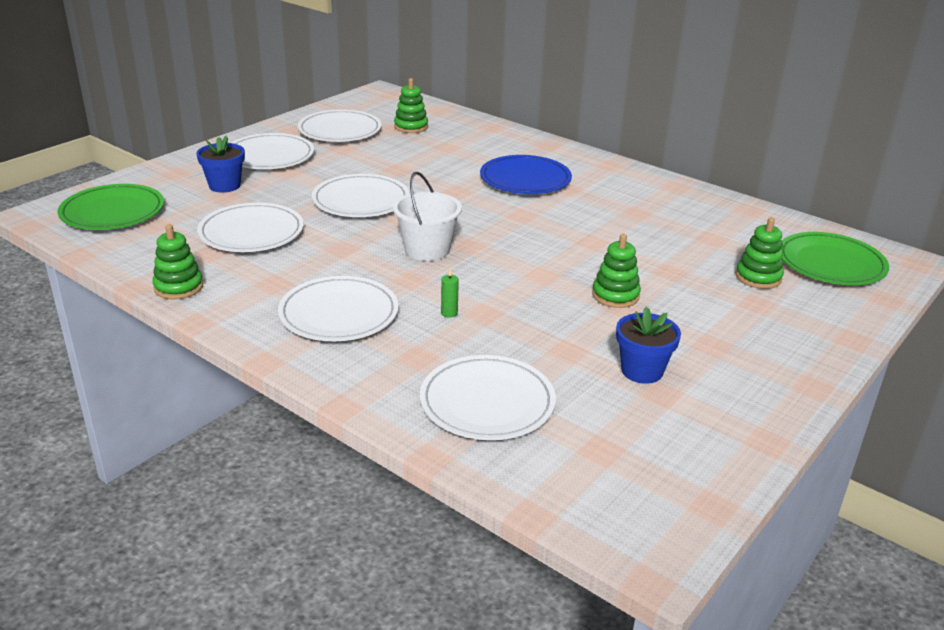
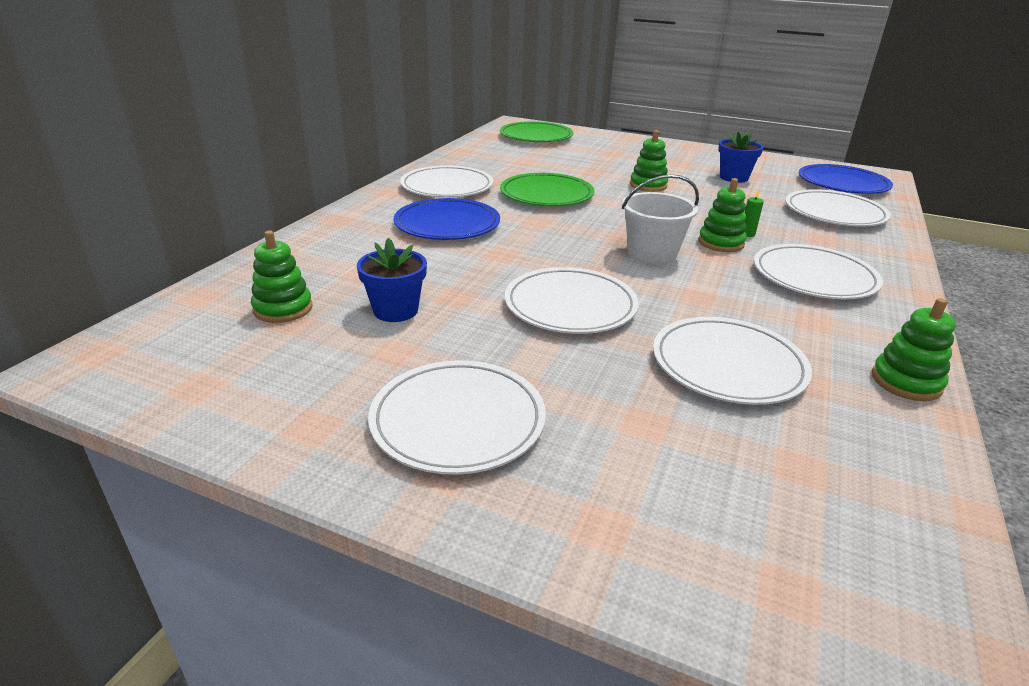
camera: 105 degrees left, 0 degrees up
(113, 212) = (822, 547): green plate -> green plate (546, 195)
(224, 185) = (609, 436): blue flower pot -> blue flower pot (395, 310)
(340, 130) = (308, 371): white plate -> white plate (447, 187)
(604, 471) = (842, 184): none -> blue plate
(758, 277) = (575, 152): green stacking toy -> green stacking toy (721, 243)

